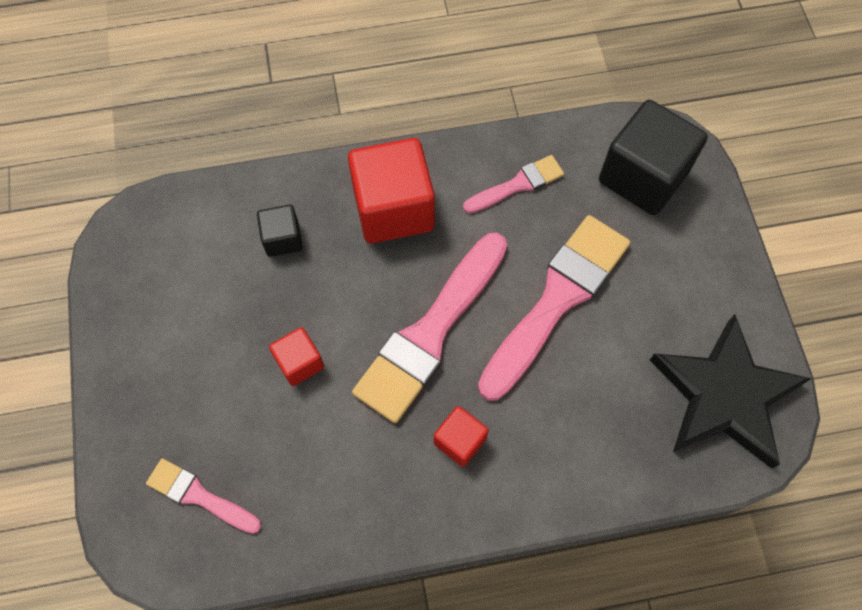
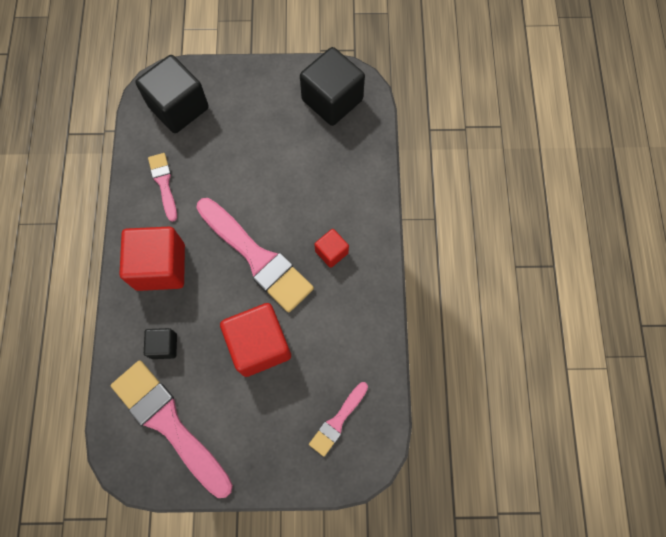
camera: 80 degrees left, 5 degrees up
(299, 362) = (259, 345): red cube -> red cube, size x1.98
(556, 300) = (252, 177): pink brush -> pink brush (169, 424)
(724, 395) = (332, 100): black star -> black cube

